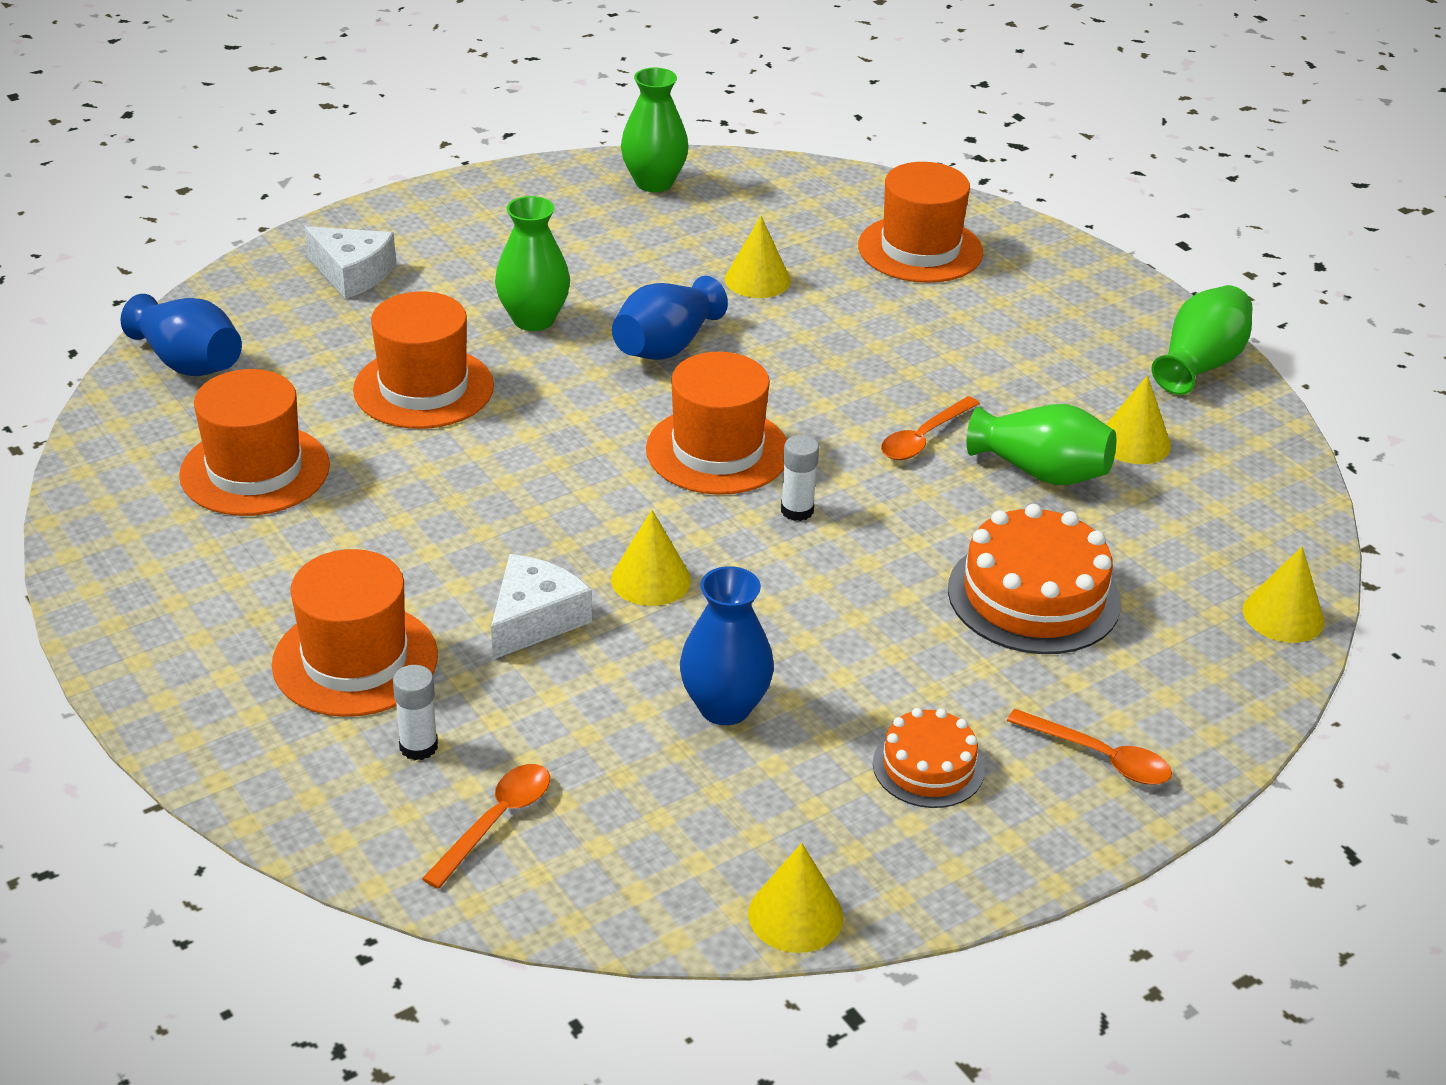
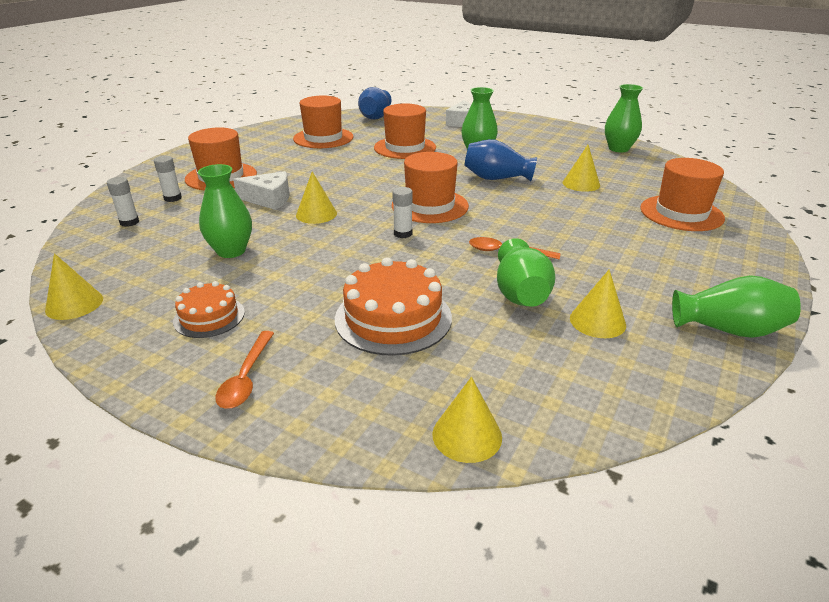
camera: 65 degrees right, 5 degrees down
(496, 821) = (129, 222): orange spoon -> white glue stick
(724, 707) = (231, 251): blue vase -> green vase

